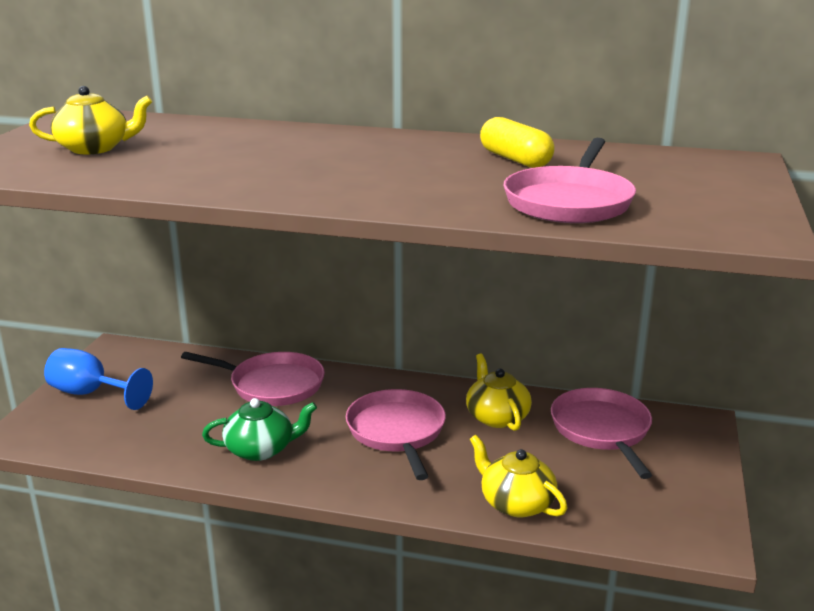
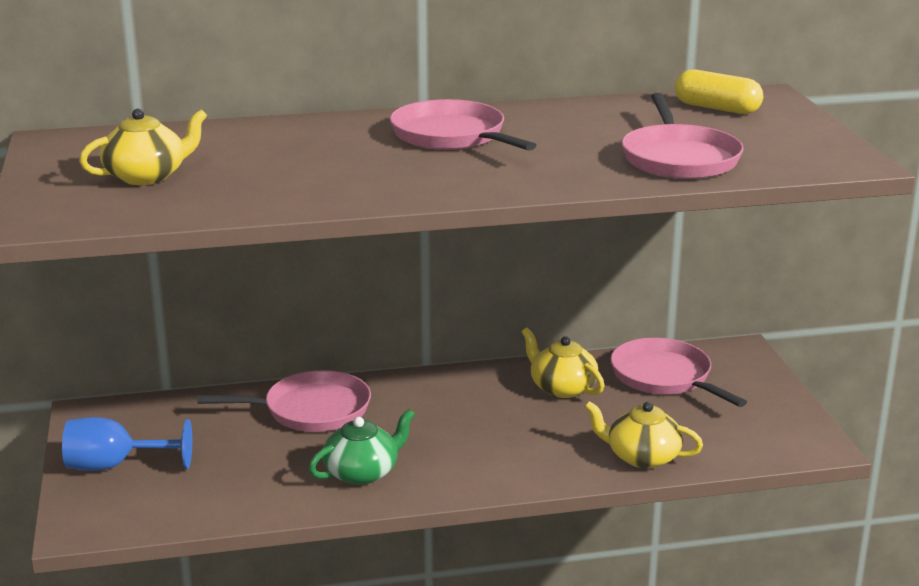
camera: 25 degrees left, 0 degrees up
(397, 431) = (480, 423): pink pan -> pink pan (451, 136)
(515, 159) = (581, 124): yellow capsule -> yellow capsule (717, 108)

